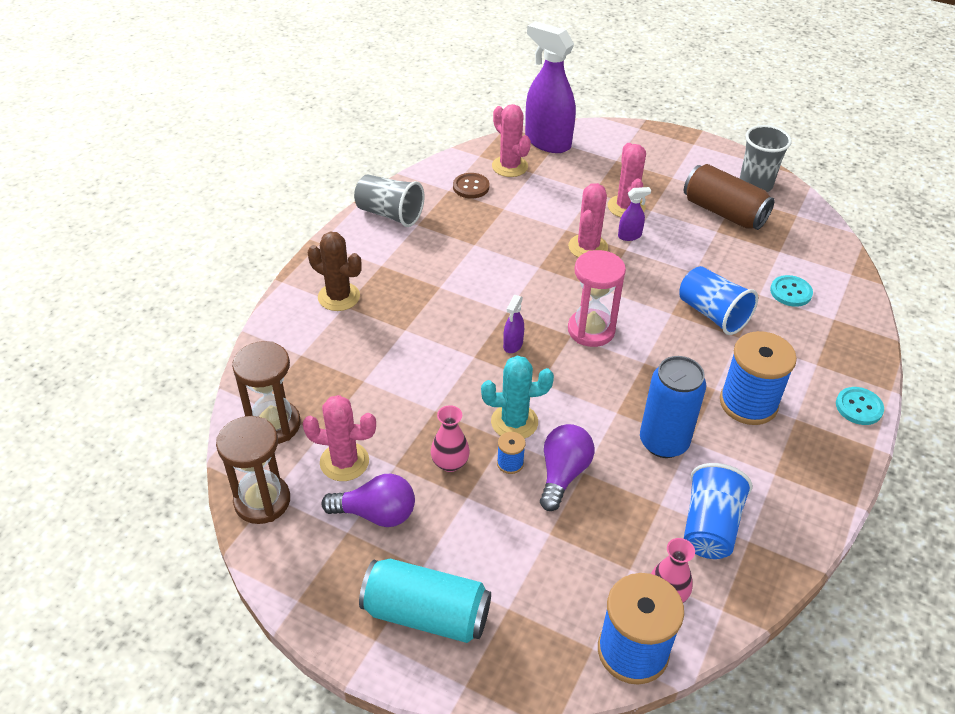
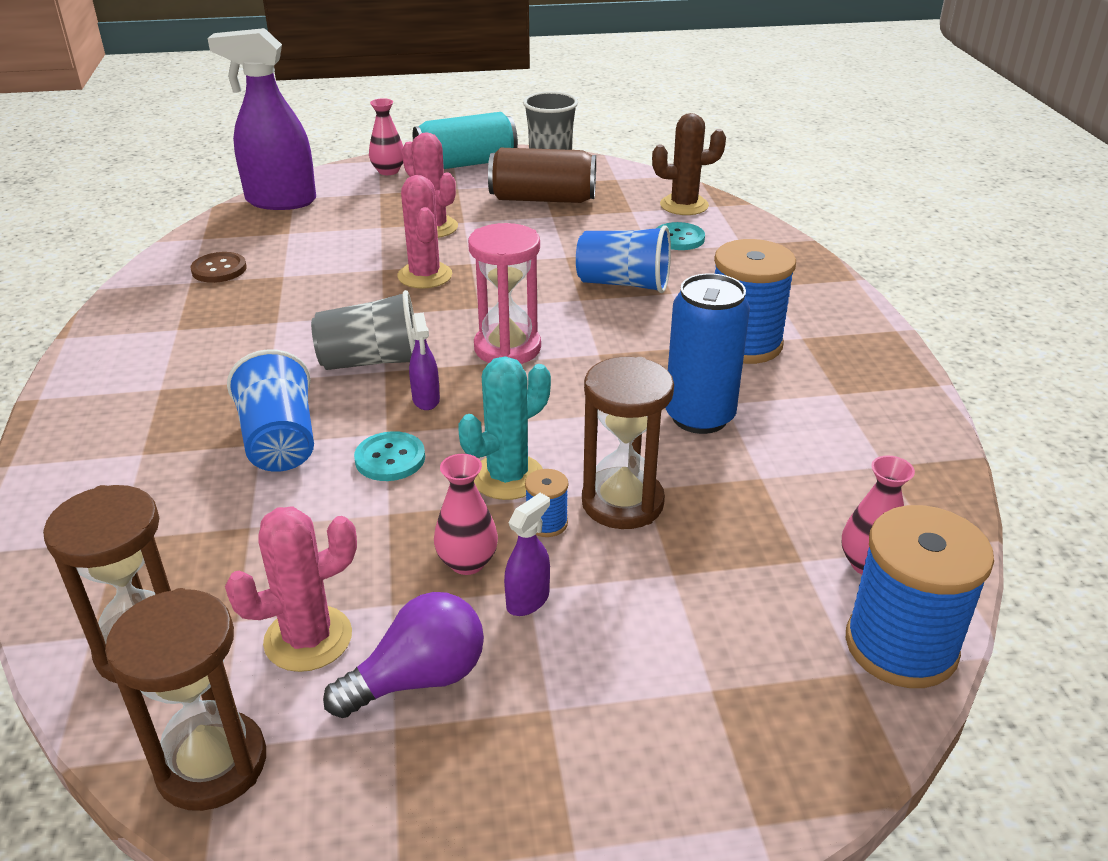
camera: 35 degrees left, 10 degrees down
(339, 297) = (123, 447): brown cactus -> brown cactus (684, 205)
(390, 214) = (125, 332): grey cup -> grey cup (372, 361)
(426, 614) = (613, 765): turquoise can -> turquoise can (466, 164)
(509, 166) = (253, 236): pink cactus -> none
(563, 474) = (622, 502): purple light bulb -> brown hourglass
(629, 236) = (463, 250): purple spray bottle -> purple spray bottle (528, 600)
(637, 141) = (388, 171): none -> pink vase
(709, 526) = (833, 472): blue cup -> blue cup (280, 441)
(859, 407) = (845, 303): turquoise button -> turquoise button (390, 459)

